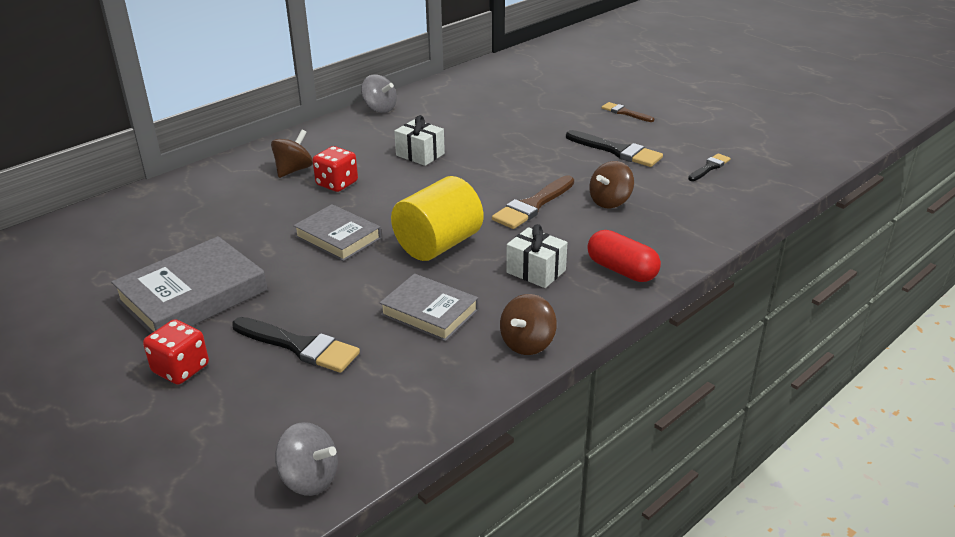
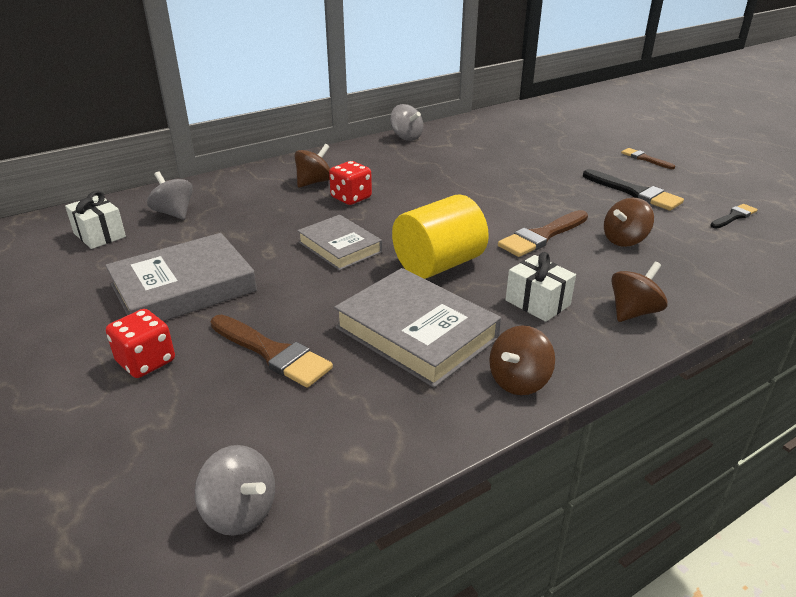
camera: 10 degrees right, 0 degrees up
(154, 219) = (174, 213): none -> grey spinning top
(300, 346) = (273, 353): black brush -> brown brush
(420, 154) = (436, 179): white gift -> white gift (99, 235)
(429, 312) = (416, 333): grey book -> grey book, size x1.55
(621, 270) = (633, 312): red capsule -> brown spinning top

